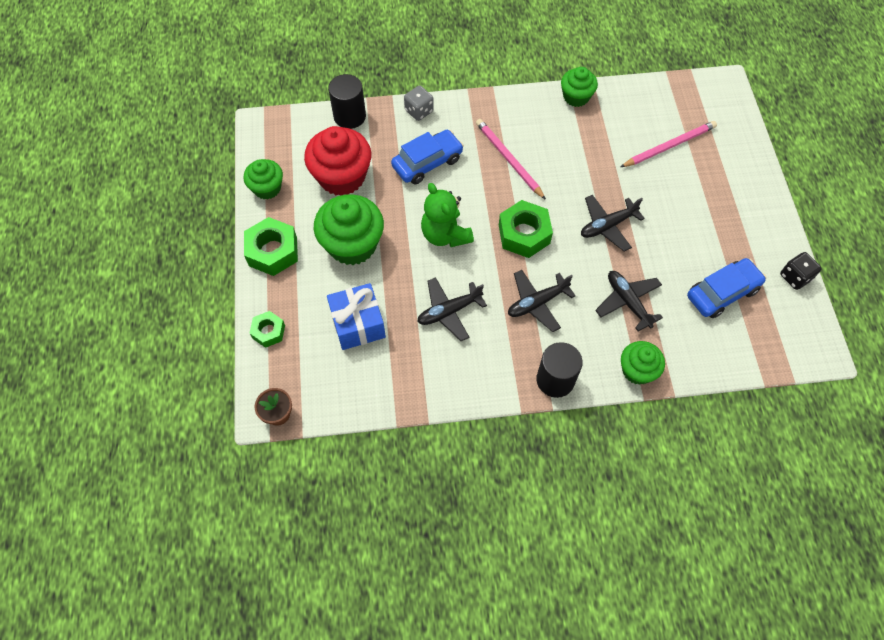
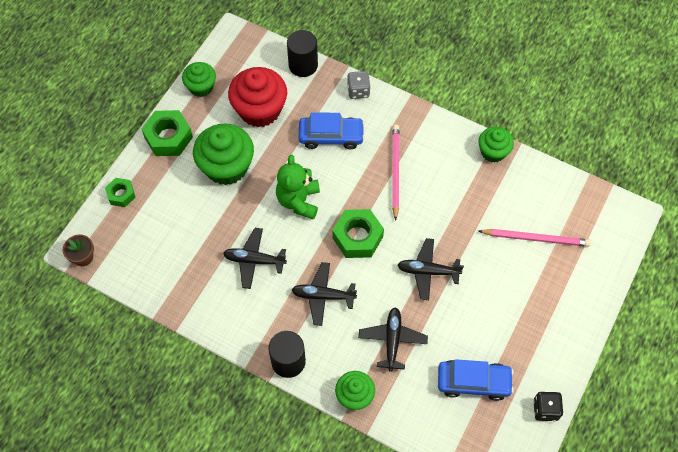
camera: 35 degrees right, 0 degrees up
(358, 324) = (184, 228): blue gift -> none

